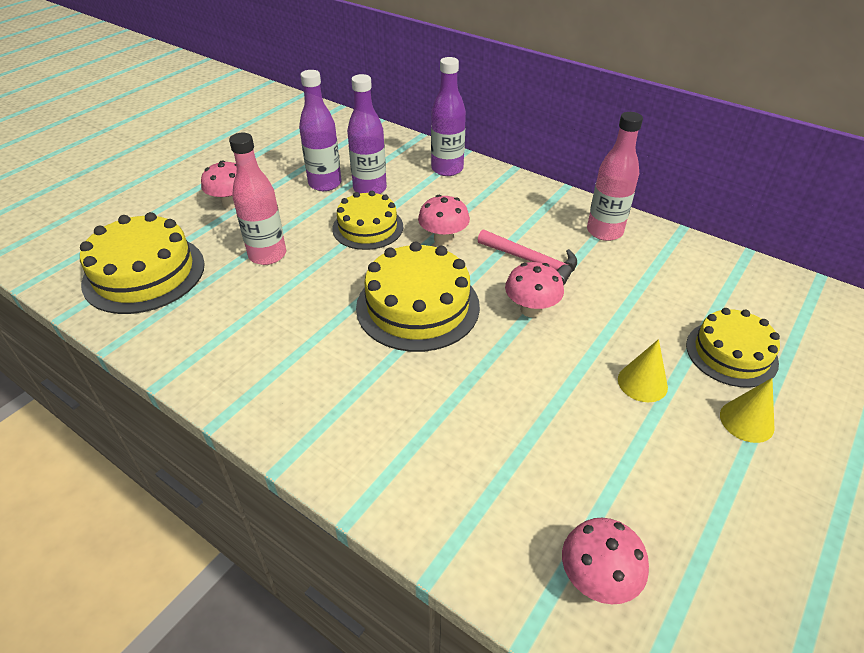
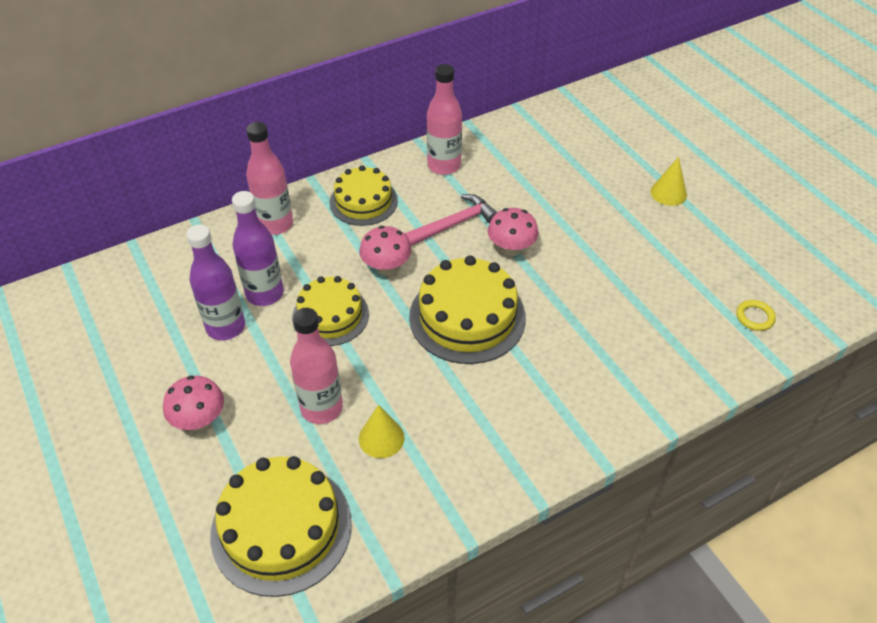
camera: 65 degrees left, 5 degrees up
(447, 169) = (275, 224): purple bottle -> pink bottle
(597, 579) = (754, 317): pink mushroom -> yellow ring
(642, 383) = (615, 224): yellow cone -> yellow cone (381, 438)
(731, 353) = (610, 169): yellow cake -> yellow cake (363, 201)

